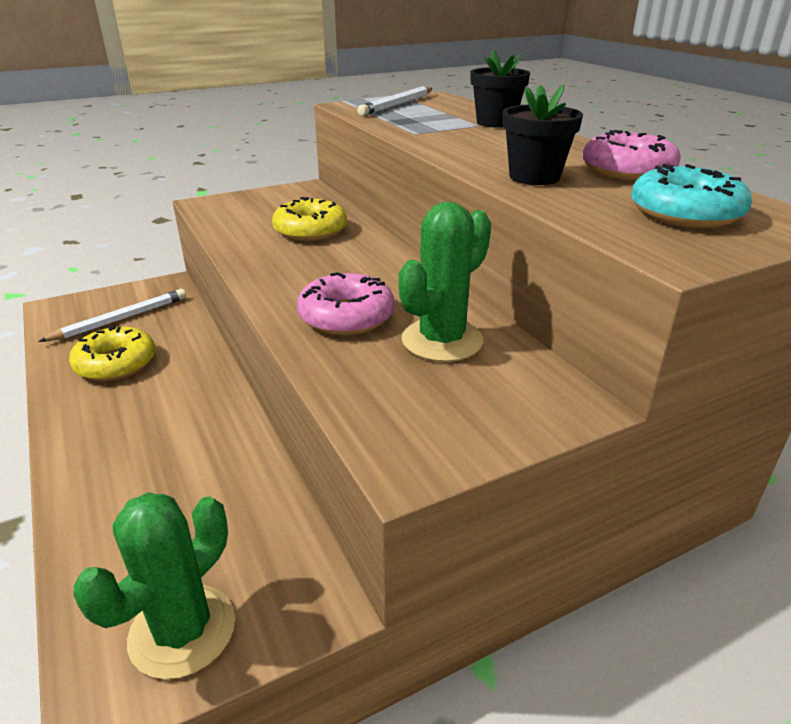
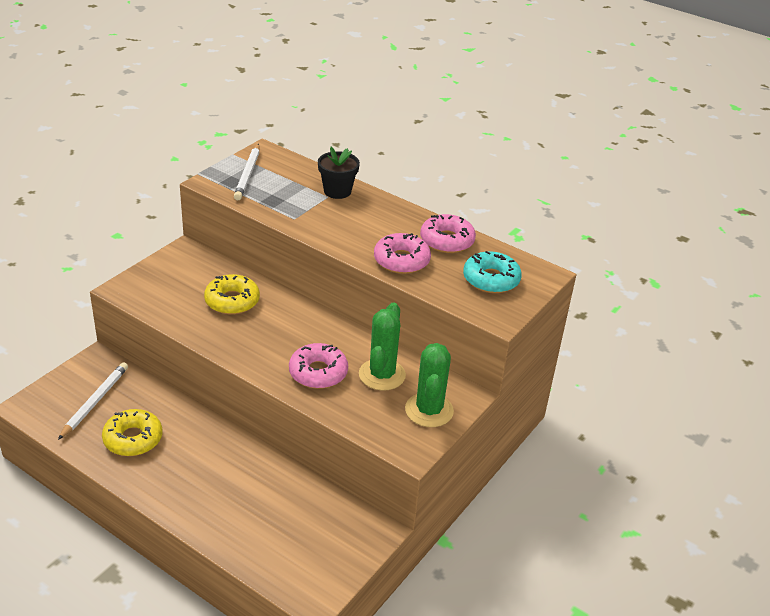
camera: 30 degrees left, 5 degrees up
(182, 630) = (325, 564): green cactus -> green cactus (429, 410)
(534, 177) = (401, 260): black flower pot -> pink donut

